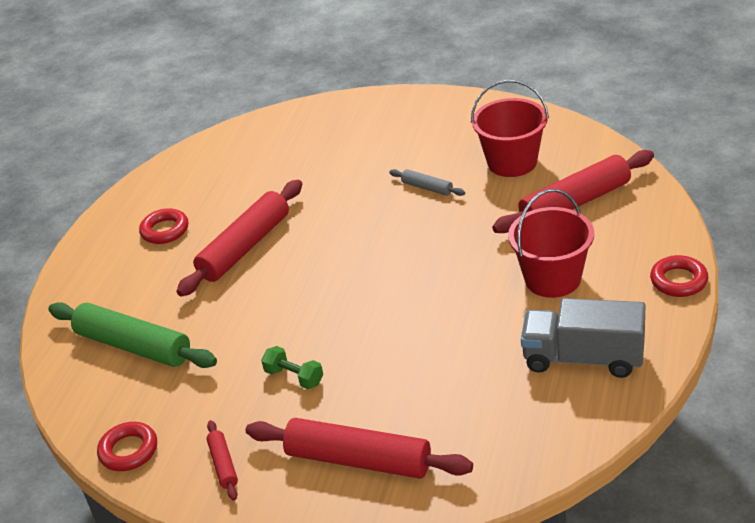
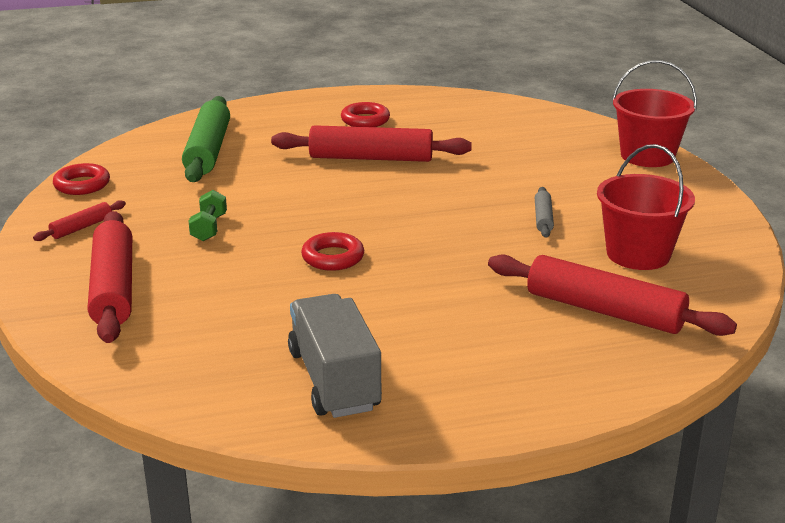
camera: 55 degrees right, 10 degrees down
(552, 279) = (455, 328): red bucket -> red bucket (647, 156)
(678, 281) = (522, 417): red ring -> red ring (333, 257)

